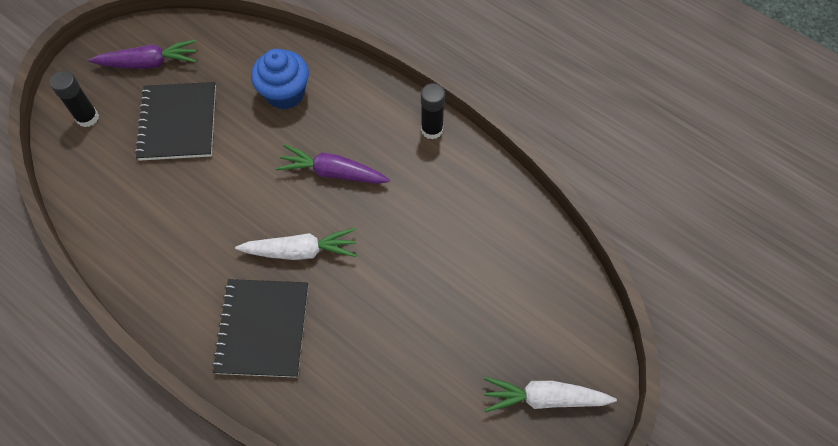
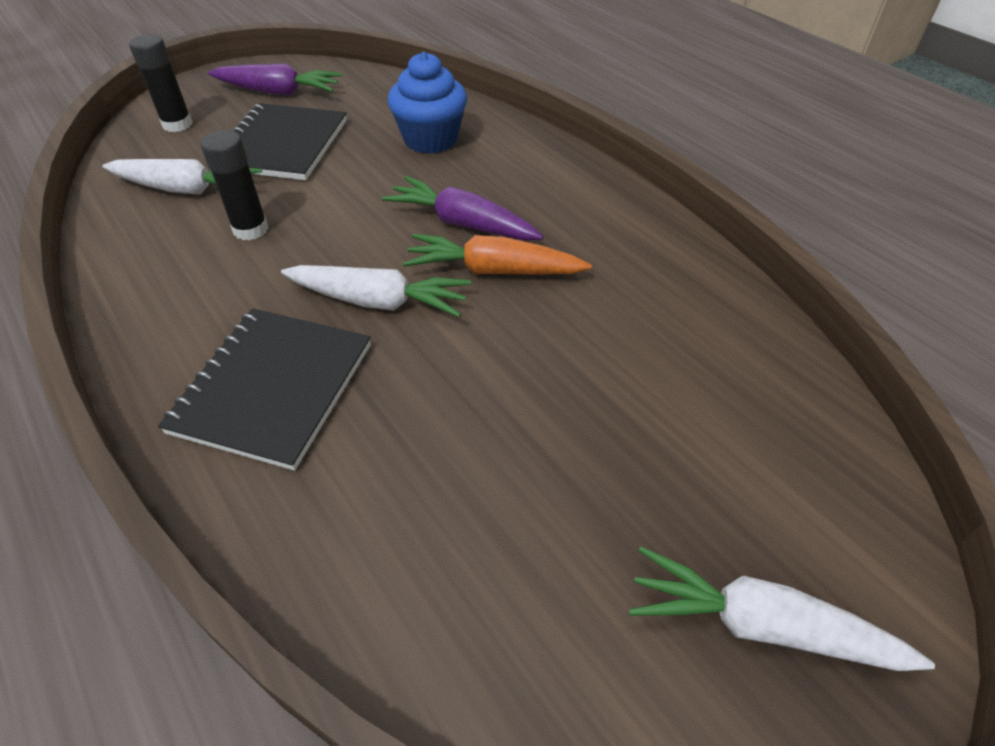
camera: 15 degrees right, 15 degrees down
(130, 184) = (187, 189): none -> white carrot
(364, 209) = (493, 270): none -> orange carrot
(432, 130) = (621, 203): black glue stick -> black glue stick (250, 229)

